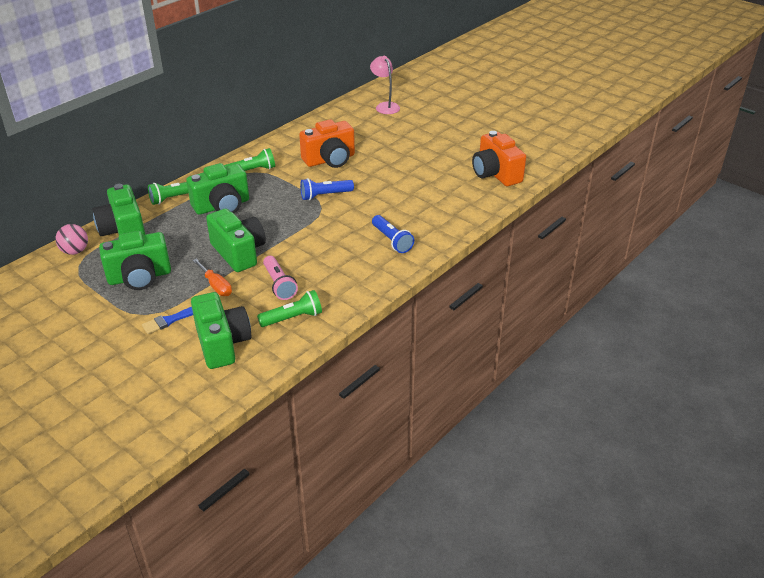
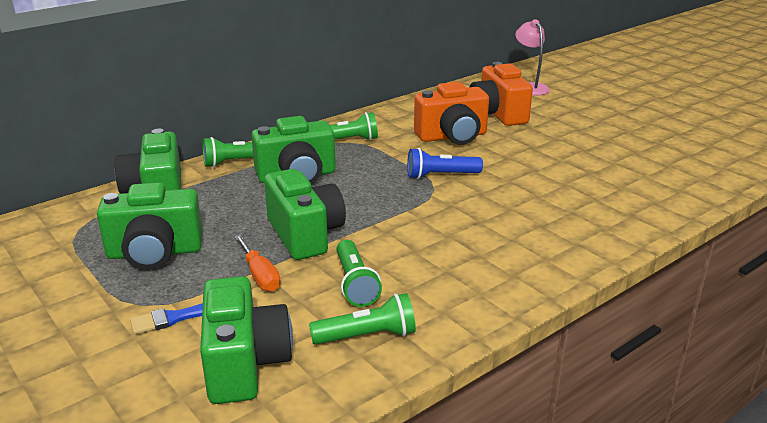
camera: 10 degrees right, 10 degrees down
(75, 251) = (82, 212): pink ball -> none
(279, 284) = (355, 284): pink flashlight -> green flashlight
(392, 240) = (535, 240): blue flashlight -> none
(495, 174) = (689, 170): orange camera -> orange camera (497, 114)

